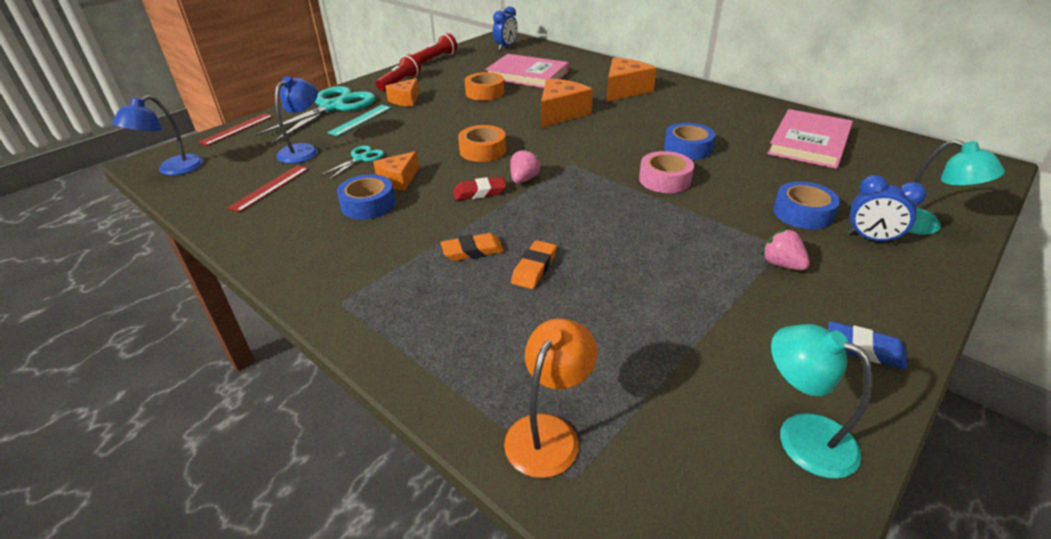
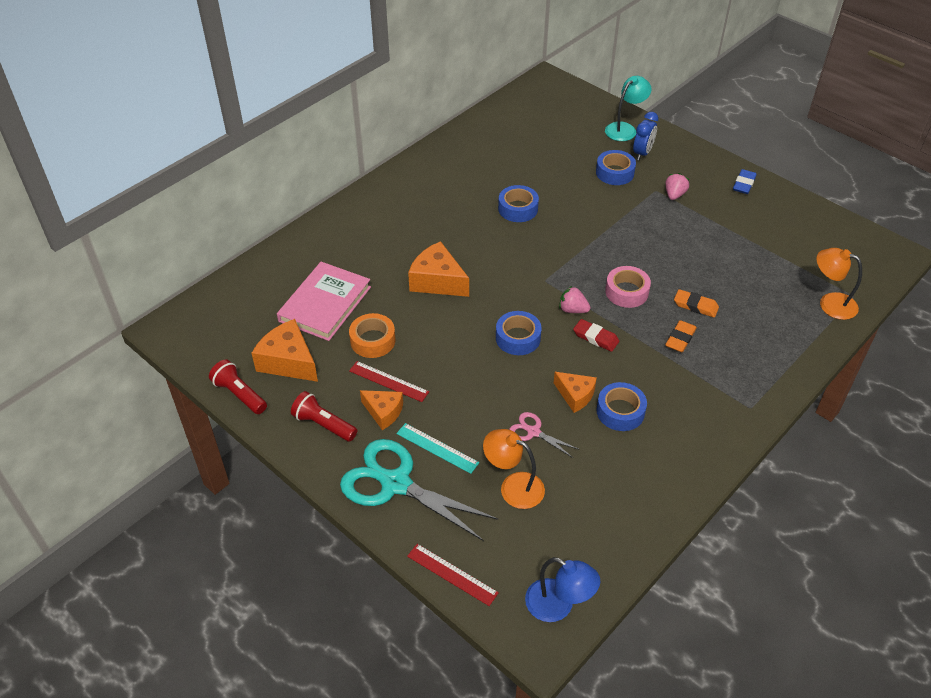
camera: 90 degrees left, 10 degrees up
(270, 188) = (595, 496): red ruler -> red ruler (388, 381)
(304, 150) = (513, 486): blue lamp -> orange lamp
(360, 159) = (533, 432): turquoise scissors -> pink scissors
(472, 251) = (680, 339): orange eraser -> orange eraser turned 45 degrees clockwise
(479, 192) = (595, 337): red eraser -> red eraser turned 45 degrees counterclockwise
(482, 150) = (518, 338): orange tape -> blue tape
(506, 47) = (214, 324): blue clock -> none
(624, 90) = (385, 231): orange cheese -> orange cheese (288, 361)
(664, 179) = (571, 229): pink tape -> pink tape (626, 292)
(781, 264) = (674, 195): pink strawberry -> pink strawberry turned 150 degrees clockwise
(801, 435) = (807, 219): turquoise lamp -> none
(809, 143) = (510, 144): pink book -> none

